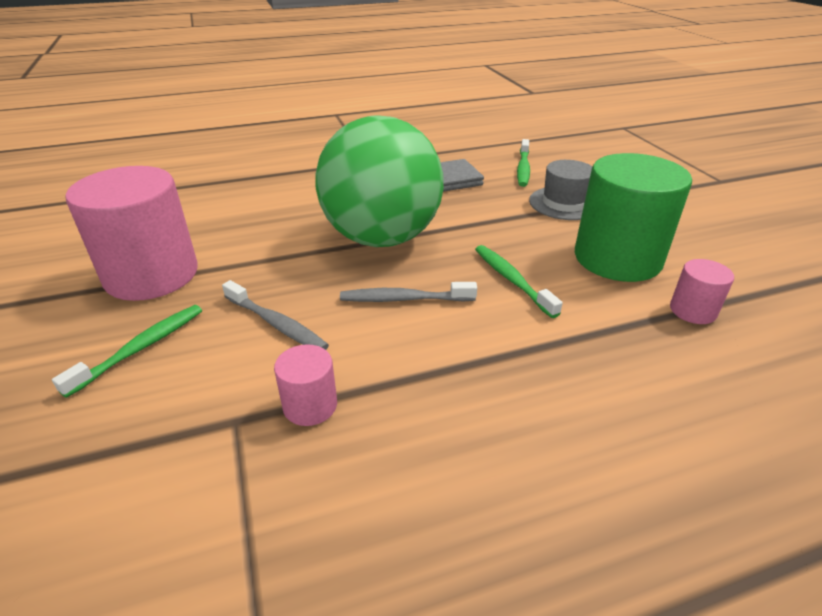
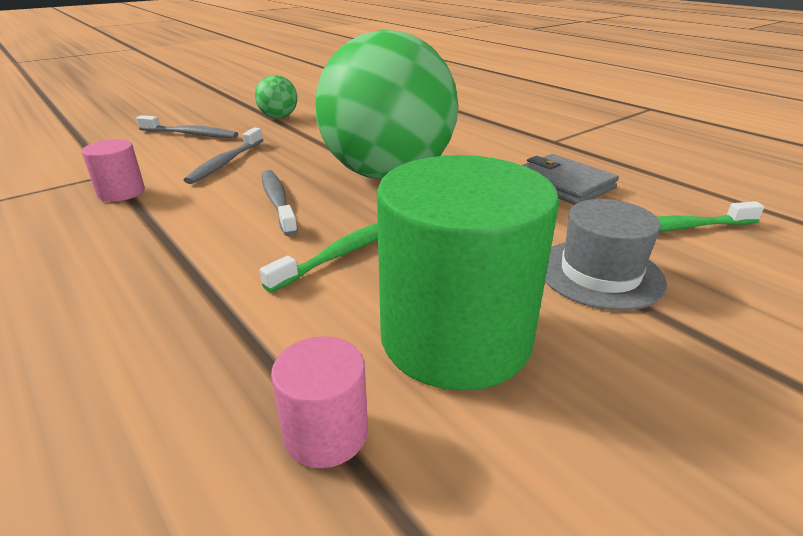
camera: 70 degrees right, 5 degrees down
(140, 349) = (190, 134): green toothbrush -> grey toothbrush
(152, 275) = (278, 117): pink cylinder -> green ball

